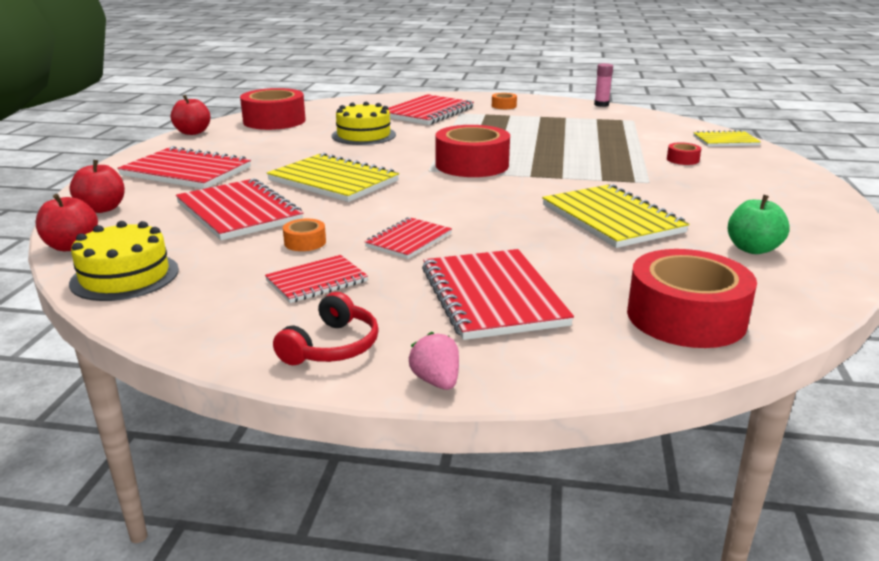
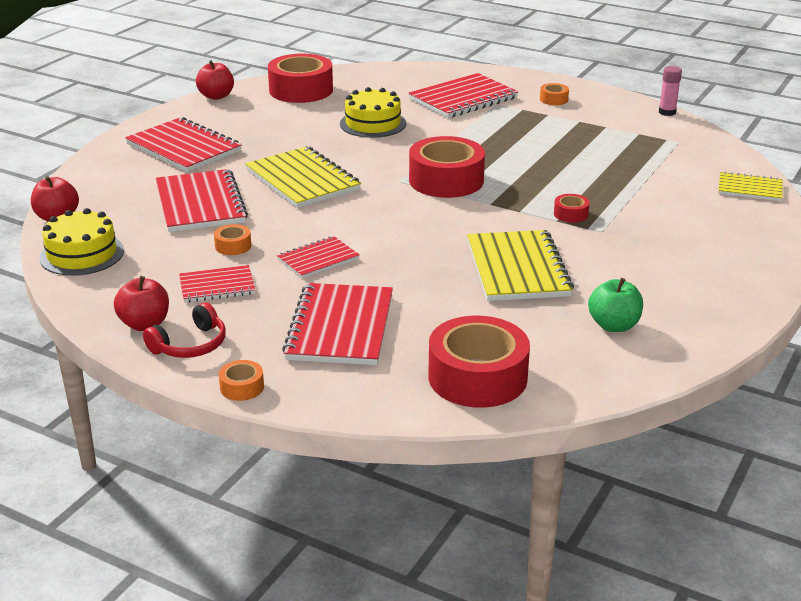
camera: 20 degrees right, 5 degrees up
(102, 209) = (96, 181): red apple -> red apple (145, 324)
(436, 381) = (242, 387): pink strawberry -> orange tape
(682, 160) = (670, 208): red tape -> red tape (571, 214)

